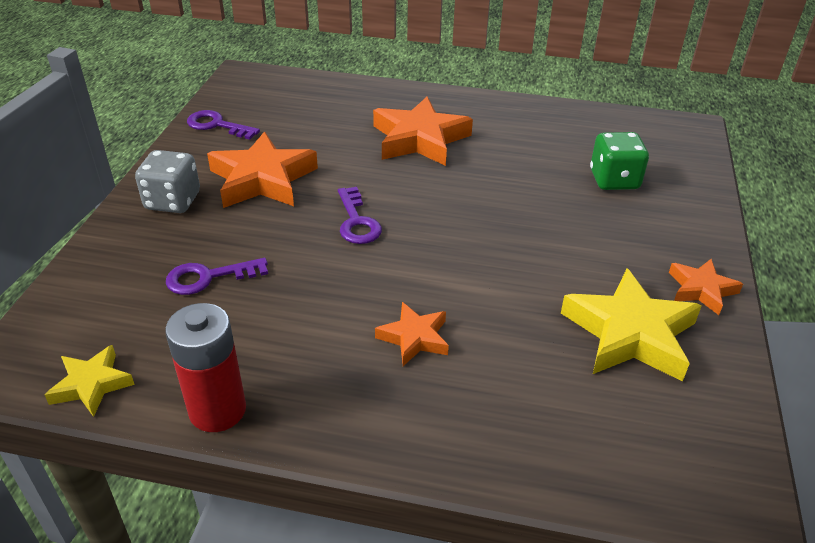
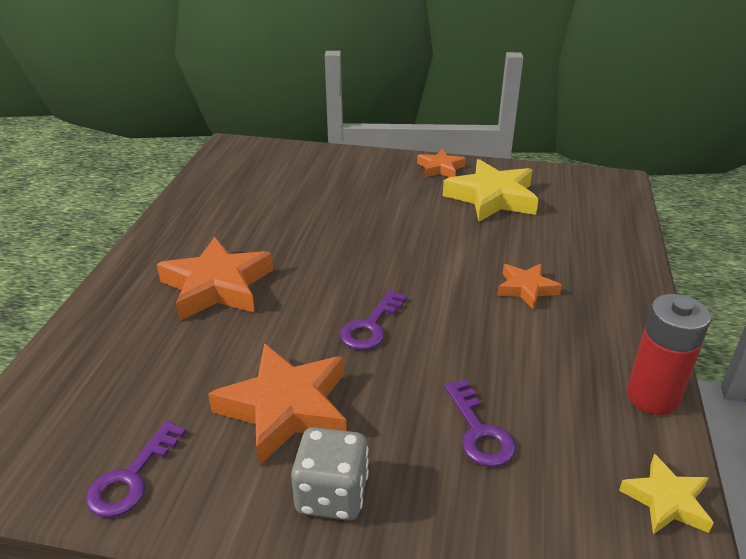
camera: 90 degrees left, 5 degrees down
(357, 222) = (371, 326): purple key -> purple key turned 135 degrees clockwise
(614, 180) = (306, 186): green dice -> none

